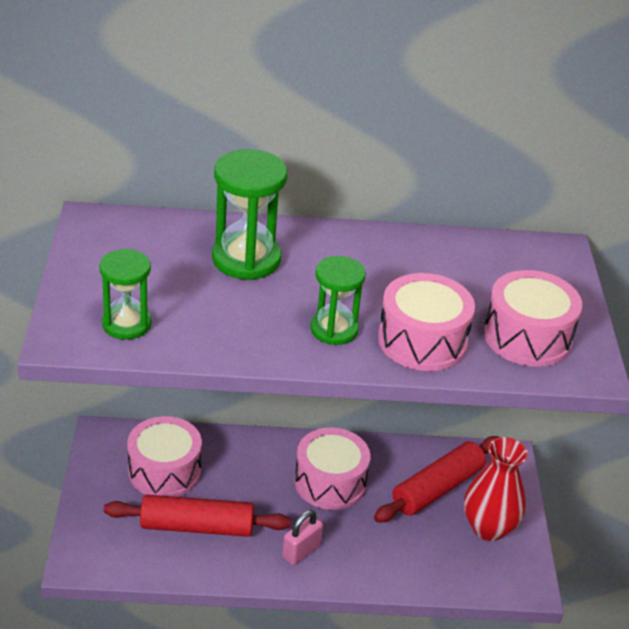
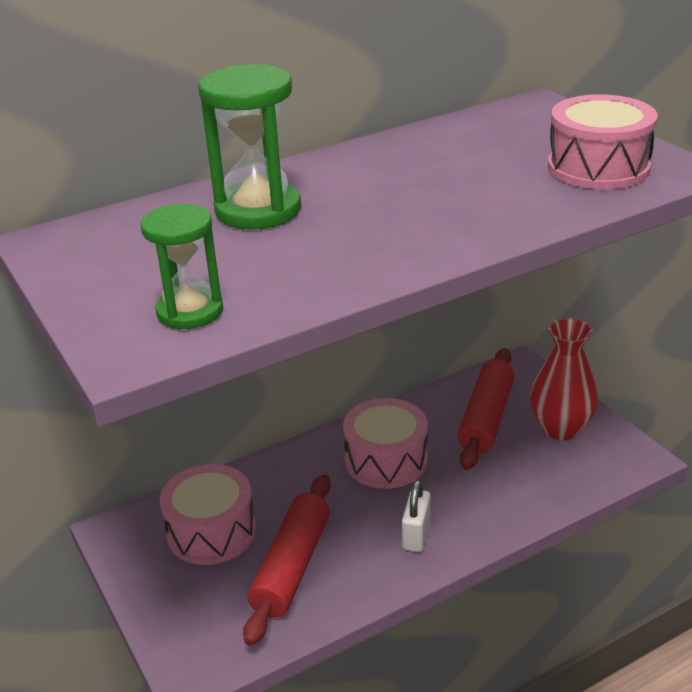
camera: 25 degrees left, 5 degrees down
(197, 527) = (292, 567): red rolling pin -> red rolling pin turned 45 degrees counterclockwise
(301, 551) = (416, 535): pink padlock -> white padlock
(334, 329) = (419, 229): green hourglass -> none
(422, 340) = (512, 205): pink drum -> none

